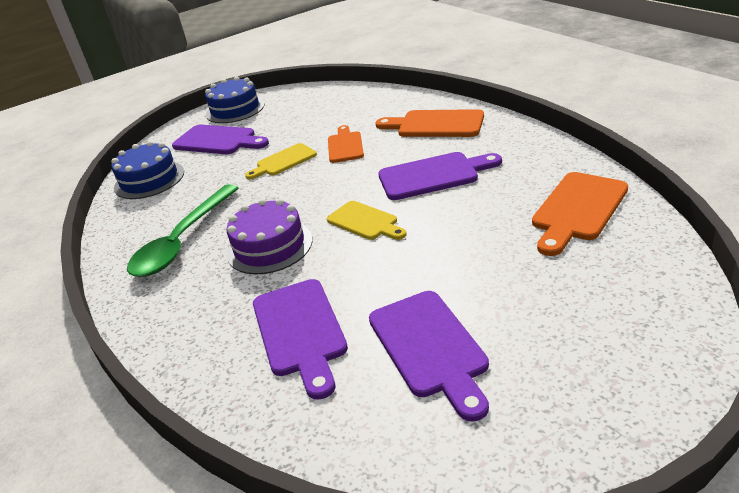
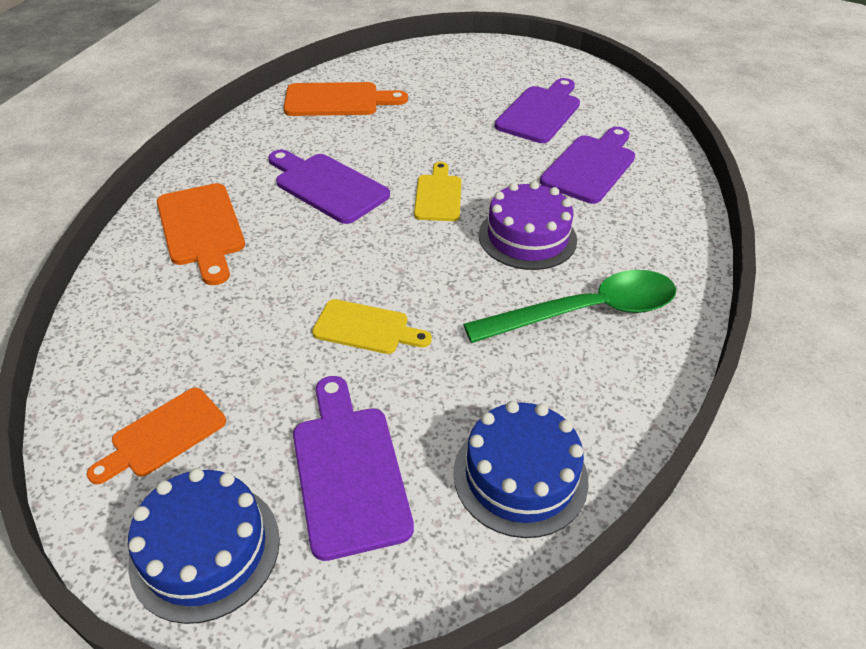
camera: 135 degrees left, 10 degrees up
(345, 146) = (293, 286): orange cutting board -> orange cutting board (163, 435)

